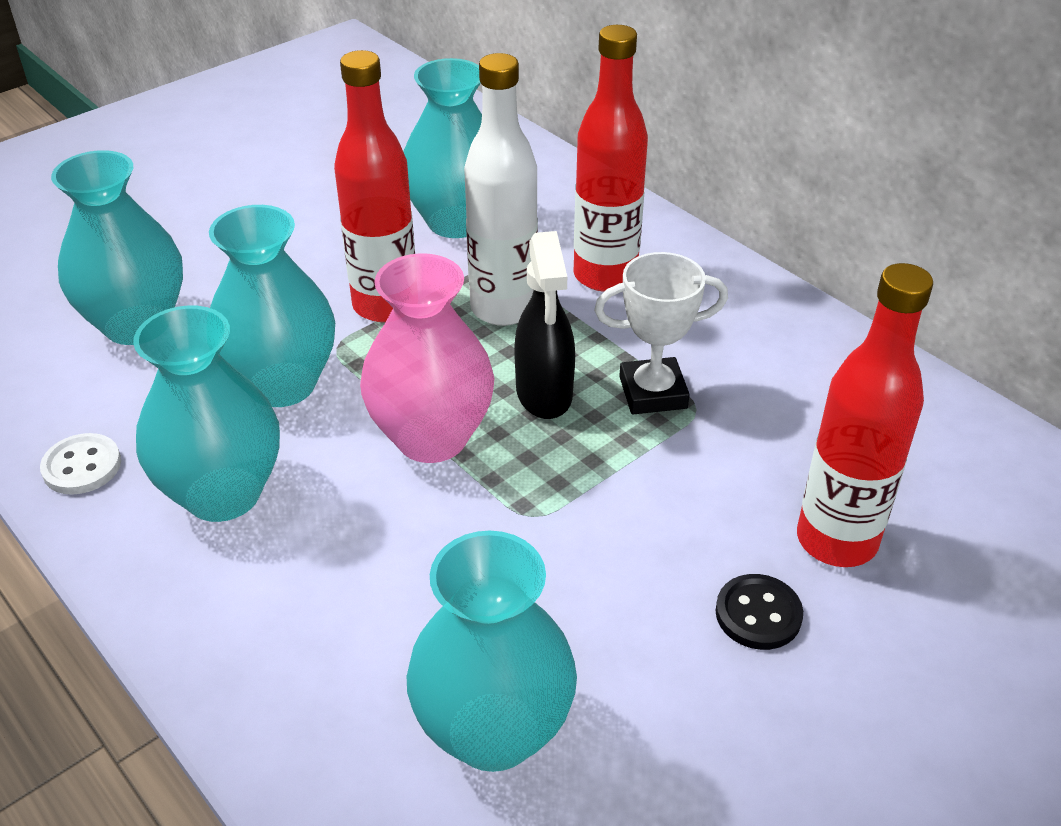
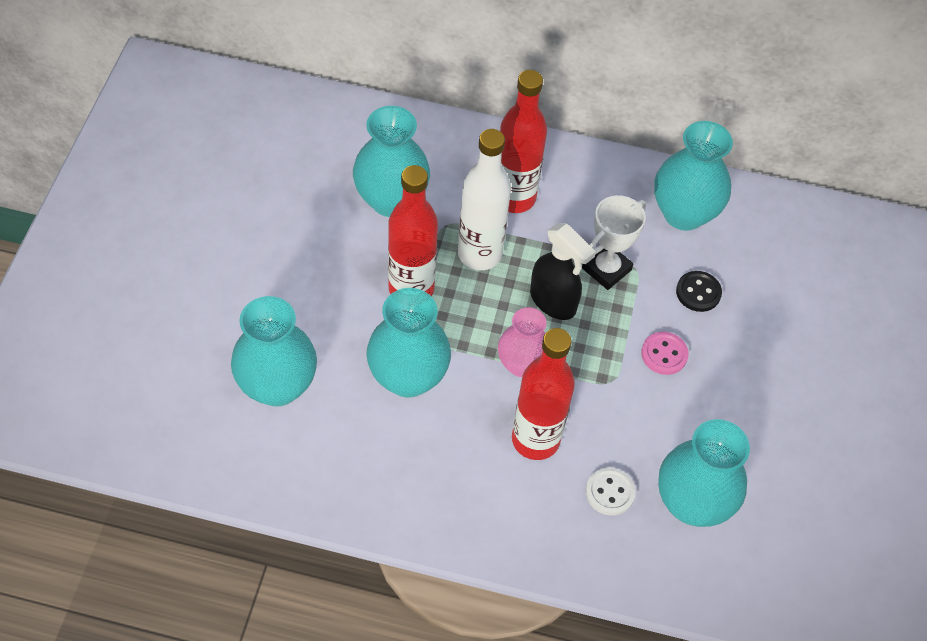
camera: 40 degrees left, 15 degrees up
(82, 466) = (354, 494): white button -> white button (610, 492)
(223, 494) = (448, 463): turquoise vase -> turquoise vase (683, 213)
(432, 437) = (521, 364): pink vase -> pink vase, size x0.65
(640, 522) = (664, 354): none -> pink button
(758, 614) = (752, 373): black button -> black button (698, 292)
(836, 540) = (756, 311): red bottle -> red bottle (535, 440)

